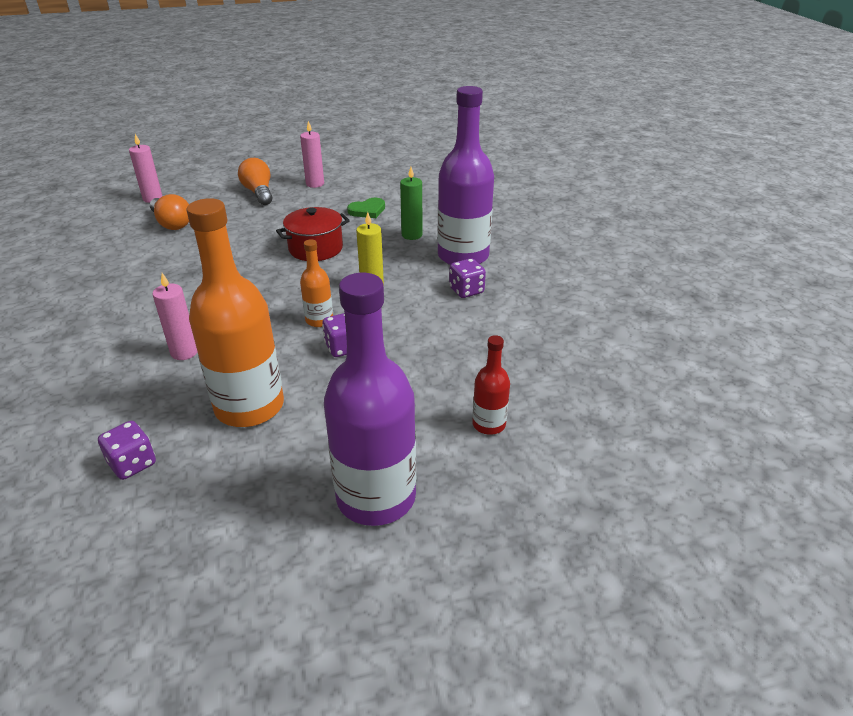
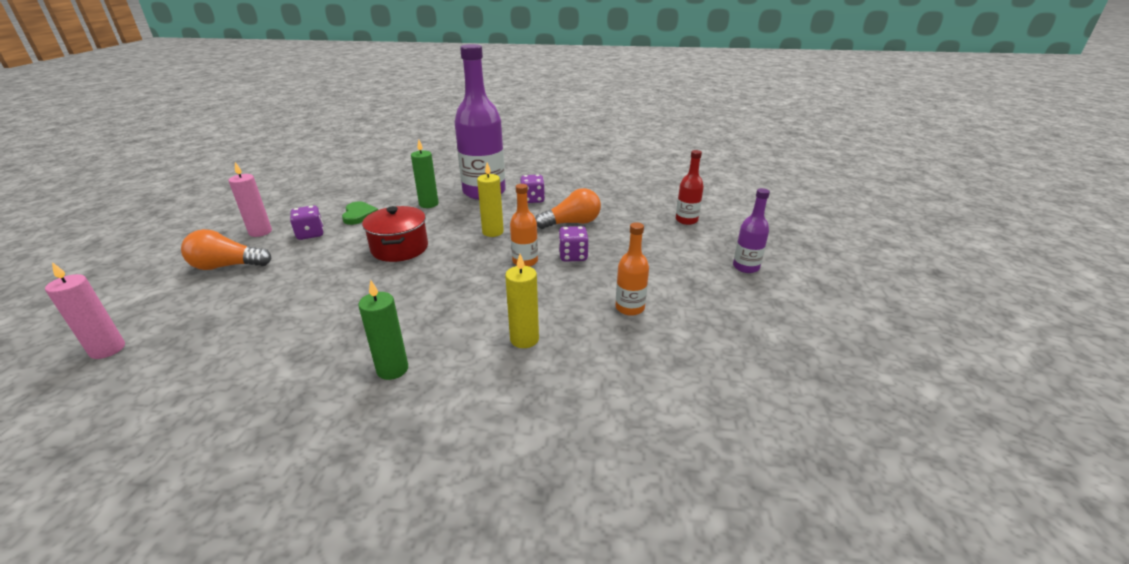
camera: 70 degrees left, 5 degrees down
(132, 464) = (686, 379): purple dice -> purple dice (310, 234)
(139, 301) = (392, 369): none -> green candle
(172, 223) = (215, 335): orange light bulb -> orange light bulb (572, 223)
(184, 352) = (524, 339): pink candle -> yellow candle
(249, 407) = (629, 308): orange bottle -> orange bottle, size x0.47
(376, 497) = (746, 267): purple bottle -> purple bottle, size x0.47

